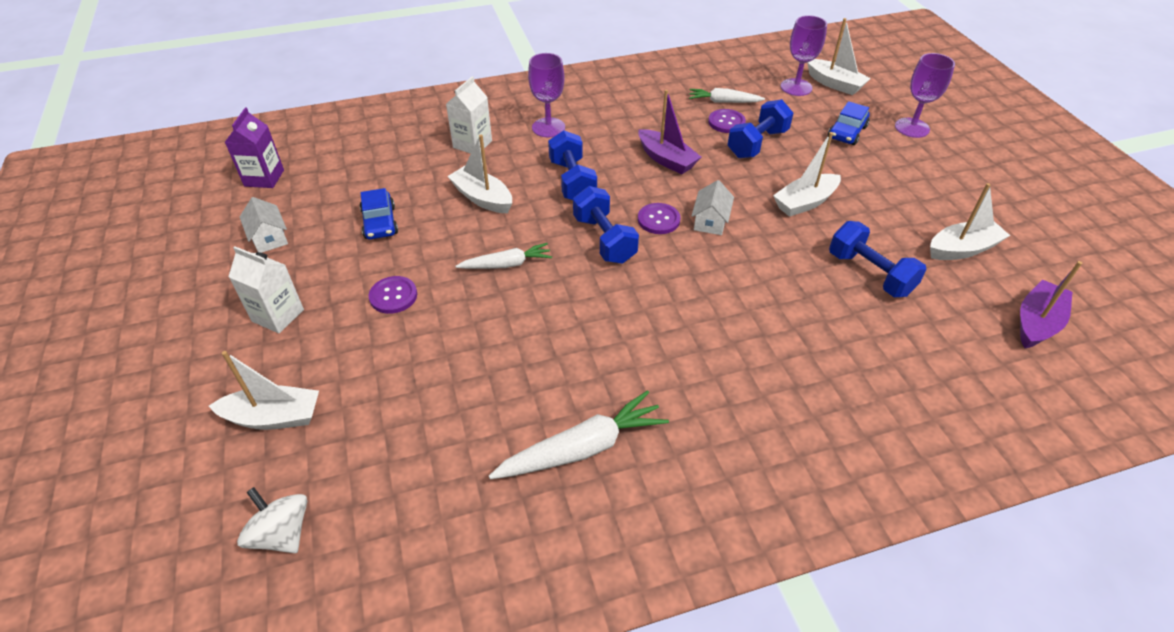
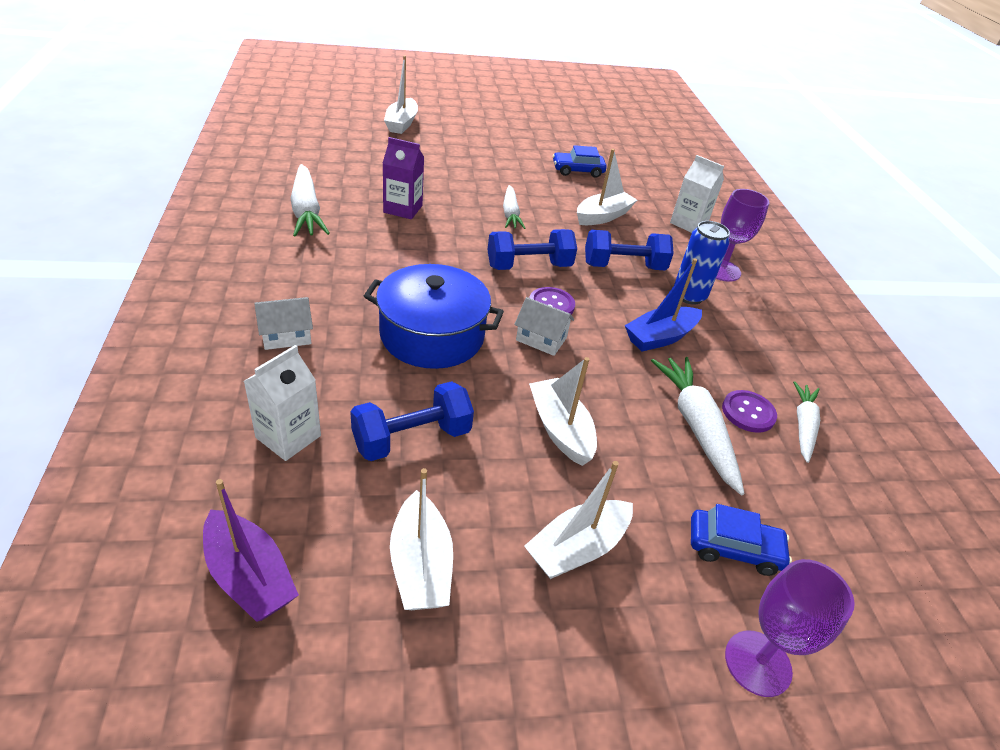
camera: 95 degrees right, 5 degrees down
(264, 178) = (640, 136): purple carton -> purple carton (403, 209)
(269, 238) = (569, 133): white house -> white house (286, 336)
(278, 315) = (488, 130): white carton -> white carton (288, 436)
(282, 534) = (319, 120): white spinning top -> none
(393, 296) = (491, 166): purple button -> none
(599, 145) = (689, 296): none -> blue can
(666, 159) = (660, 337): purple boat -> blue boat
(747, 286) = (432, 335): none -> blue pot
(757, 143) = (696, 427): blue dumbbell -> white carrot
(796, 87) = (869, 531): purple goblet -> none
(834, 84) = (897, 597): white boat -> white boat (577, 548)
(847, 132) = (733, 548): blue car -> blue car turned 150 degrees clockwise

